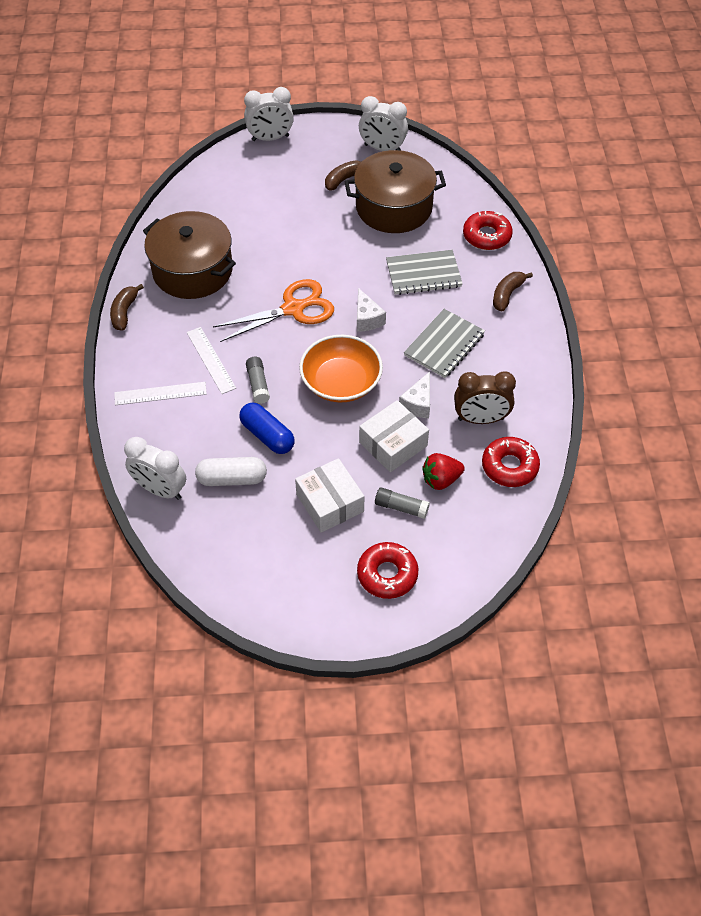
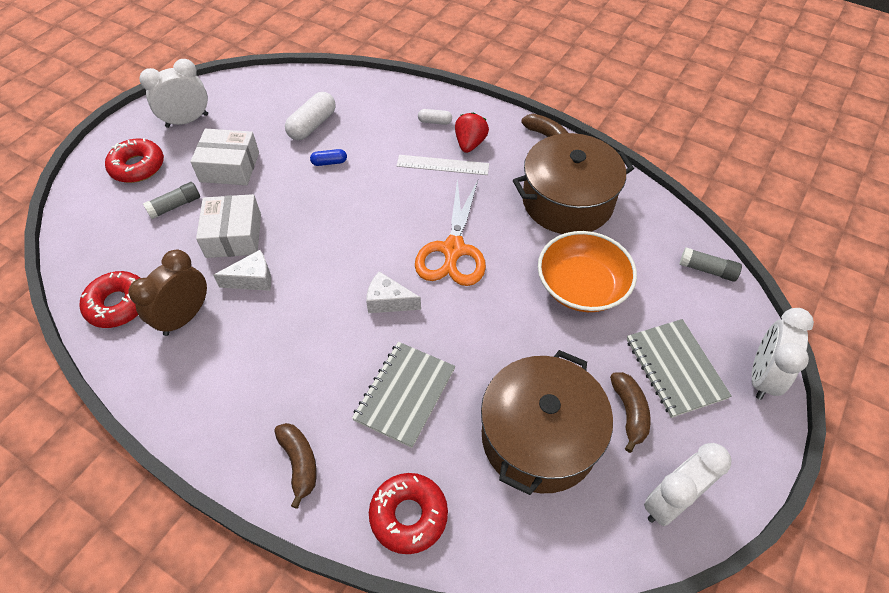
camera: 125 degrees right, 0 degrees up
(160, 393) = (435, 122): white ruler -> white capsule
(160, 490) = (344, 87): white clock -> white clock (187, 120)
(258, 384) = (387, 181): grey glue stick -> grey glue stick (707, 270)
(267, 435) = (329, 162): blue capsule -> blue capsule, size x0.54
(341, 382) = (333, 237): orange bowl -> orange bowl (581, 286)
(418, 403) = (252, 279): white cheese -> white cheese turned 105 degrees clockwise
(441, 480) = (166, 246): red strawberry -> red strawberry (470, 144)
(444, 345) = (294, 347): grey notebook -> grey notebook (675, 368)

